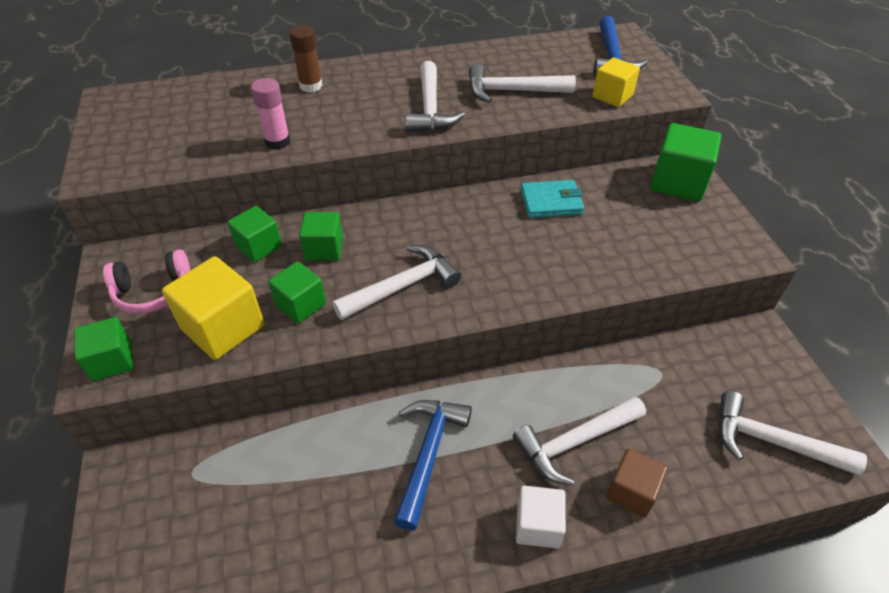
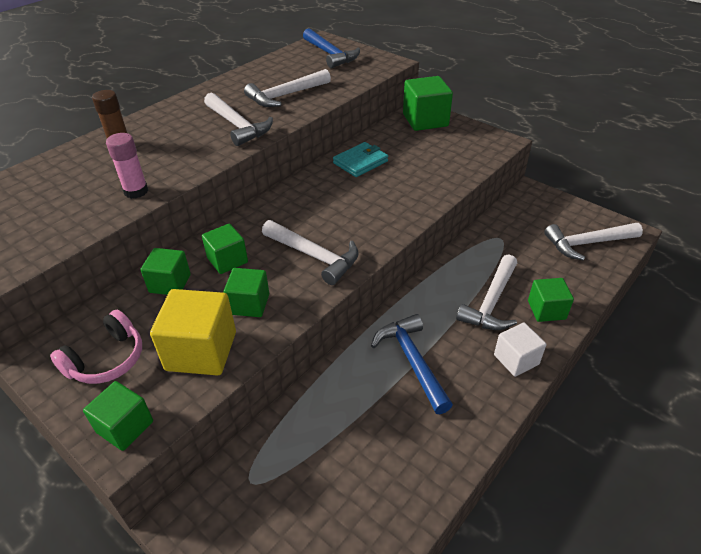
camera: 35 degrees left, 5 degrees down
(402, 286) = (314, 256): white hammer -> white hammer turned 105 degrees clockwise
(612, 96) = (355, 76): yellow cube -> none
(631, 492) = (546, 310): brown cube -> green cube

